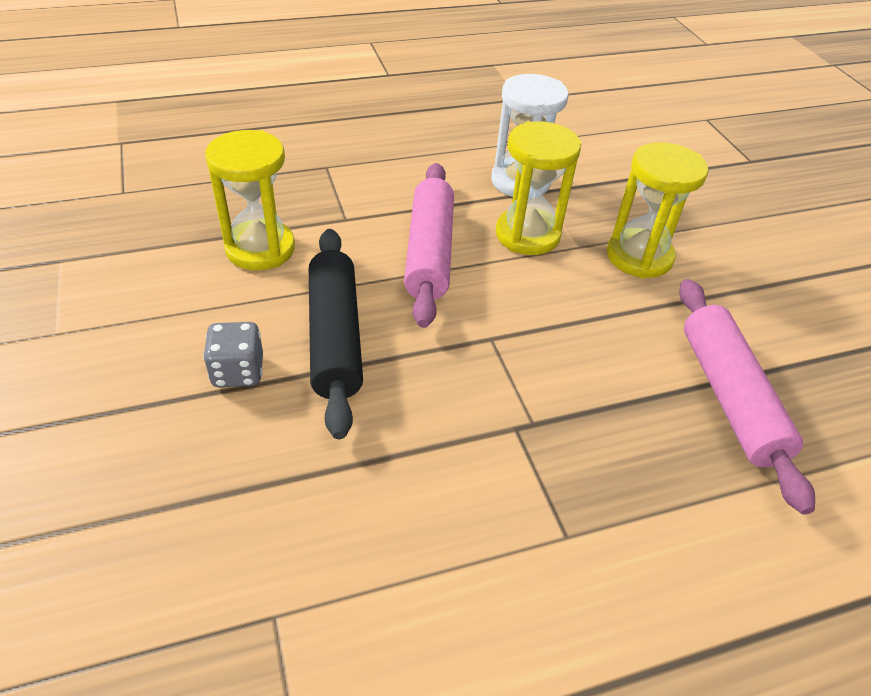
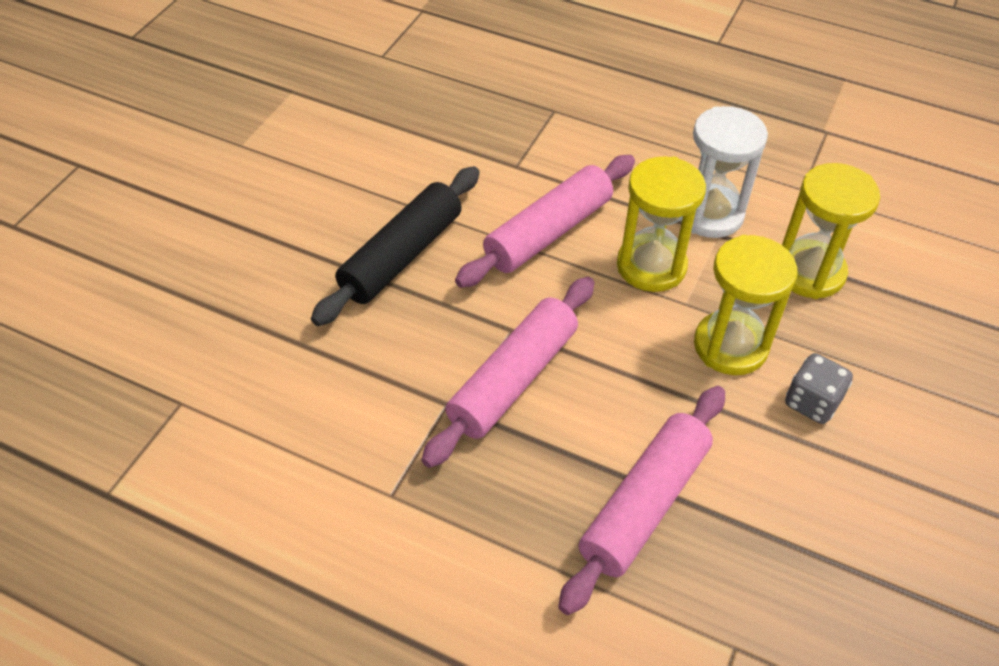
camera: 45 degrees right, 5 degrees up
(238, 372) = (315, 240): grey dice -> grey dice (812, 402)
(260, 249) = (426, 155): yellow hourglass -> yellow hourglass (809, 272)
(538, 374) = (513, 379): none -> pink rolling pin

